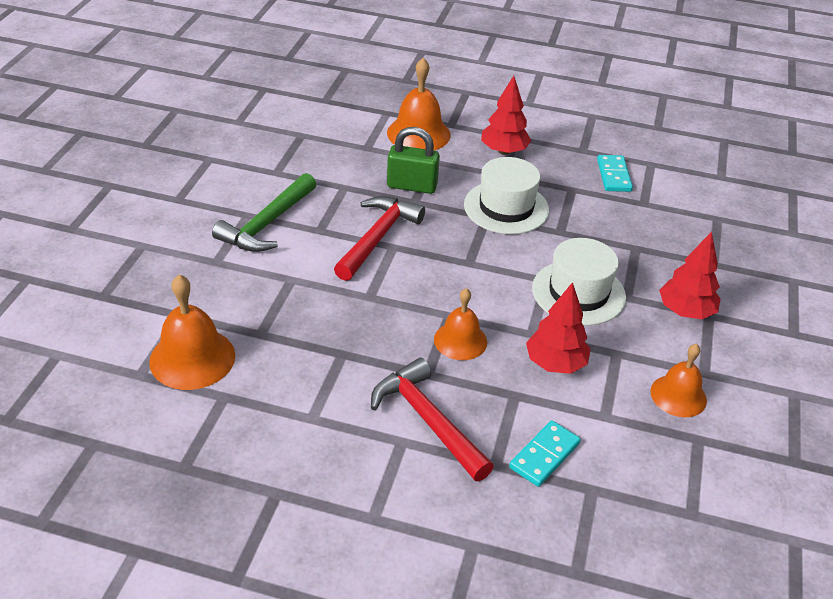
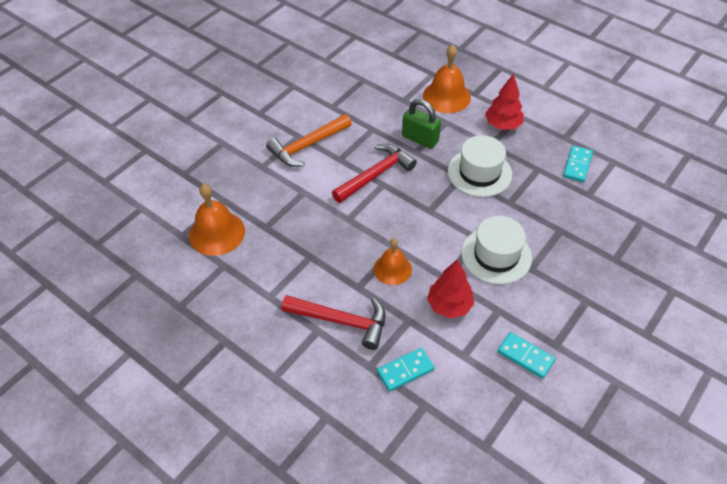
camera: 25 degrees right, 10 degrees up
(267, 224) = (307, 146): green hammer -> orange hammer
(428, 420) = (341, 321): red hammer -> red hammer turned 120 degrees clockwise
(678, 395) = (525, 356): orange bell -> turquoise domino
(685, 311) = (569, 292): red tree -> none

